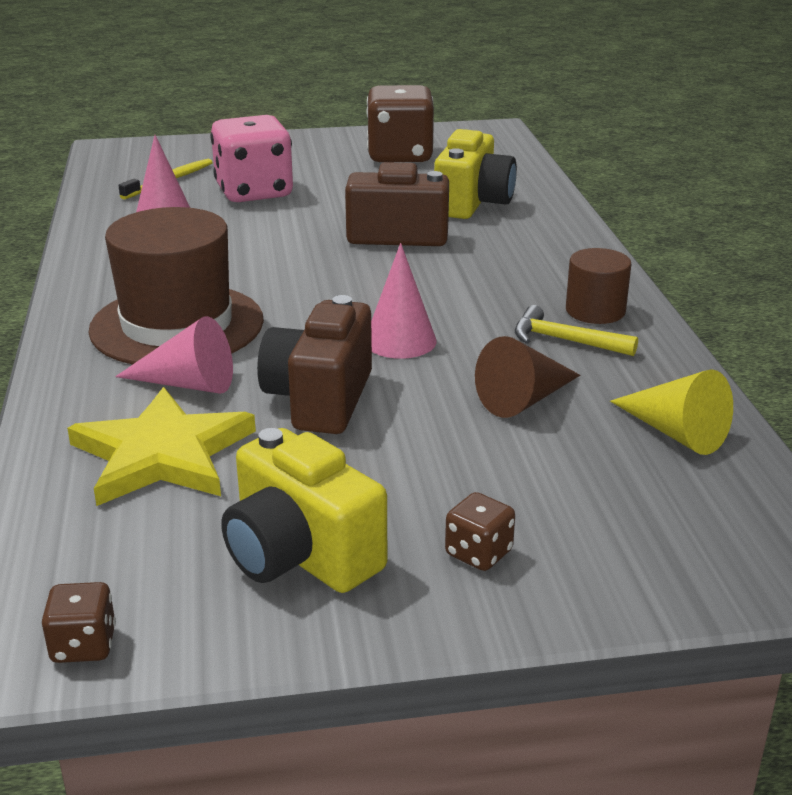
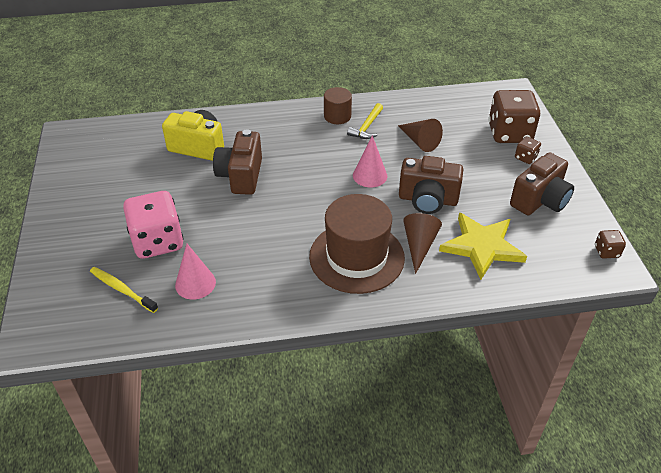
camera: 90 degrees left, 15 degrees up
(187, 384) = (419, 245): pink cone -> brown cone
(300, 555) = (540, 200): yellow camera -> brown camera
(400, 155) = (105, 175): brown dice -> brown dice (509, 133)
(675, 432) = (438, 107): yellow cone -> none

